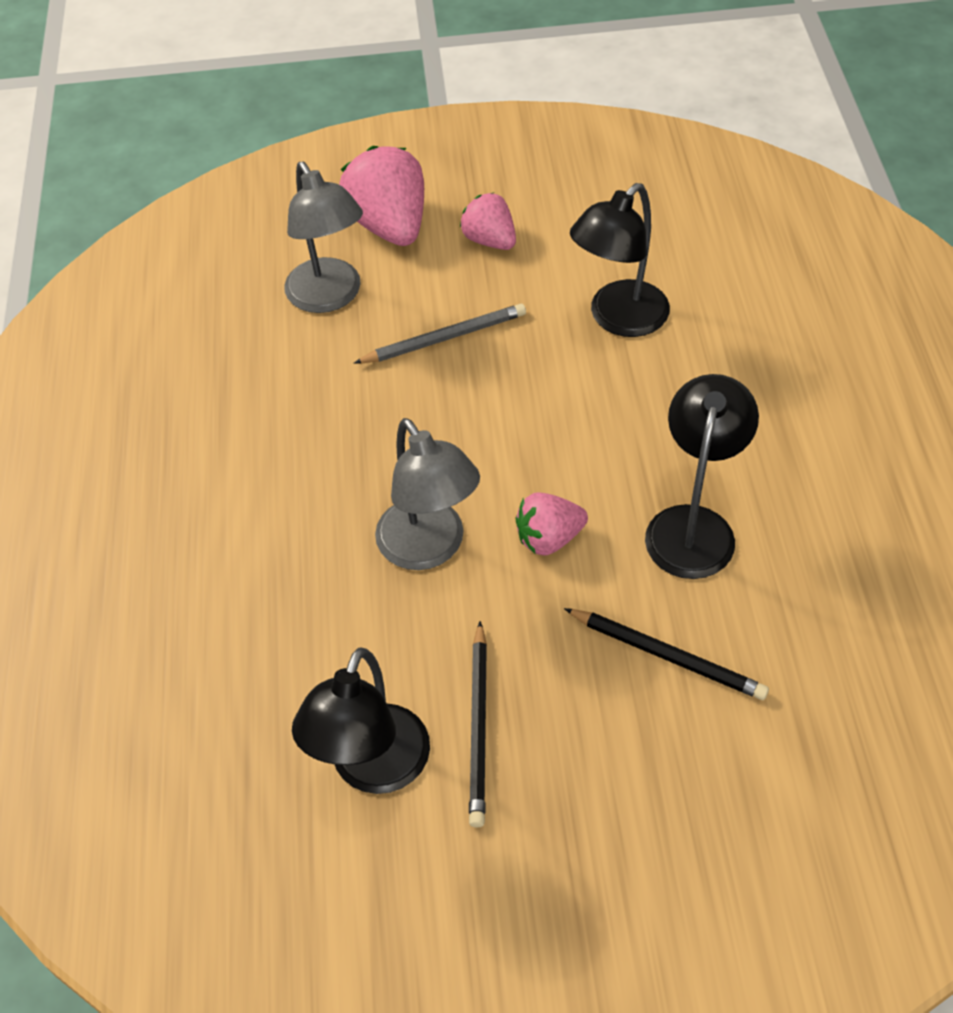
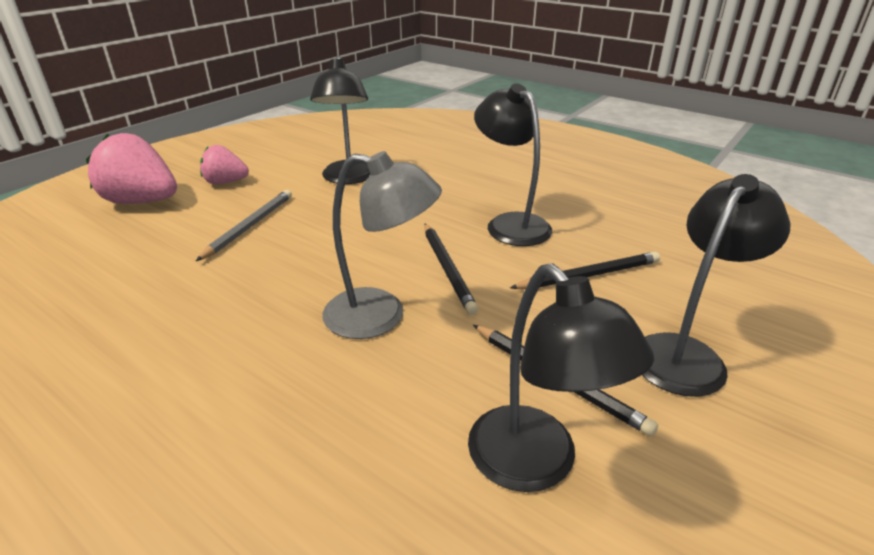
camera: 50 degrees left, 20 degrees down
(330, 297) = (132, 245): grey lamp -> none
(549, 538) = (447, 269): pink strawberry -> black pencil
(615, 802) = (686, 354): none -> black lamp

